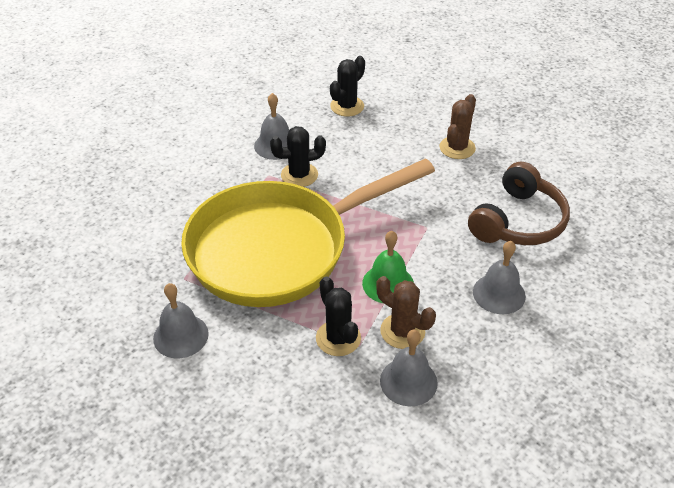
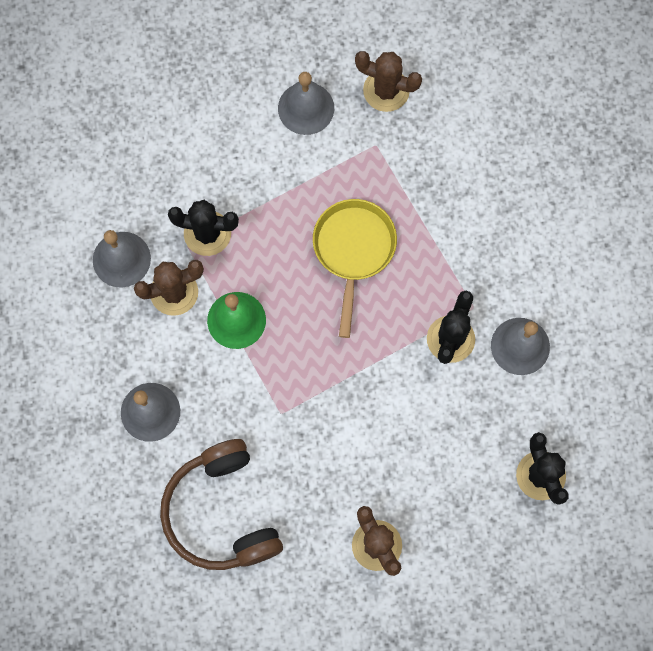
camera: 125 degrees right, 30 degrees up
(130, 295) = (386, 90): none -> brown cactus
(279, 249) = (353, 250): yellow pan -> yellow pan, size x0.45

